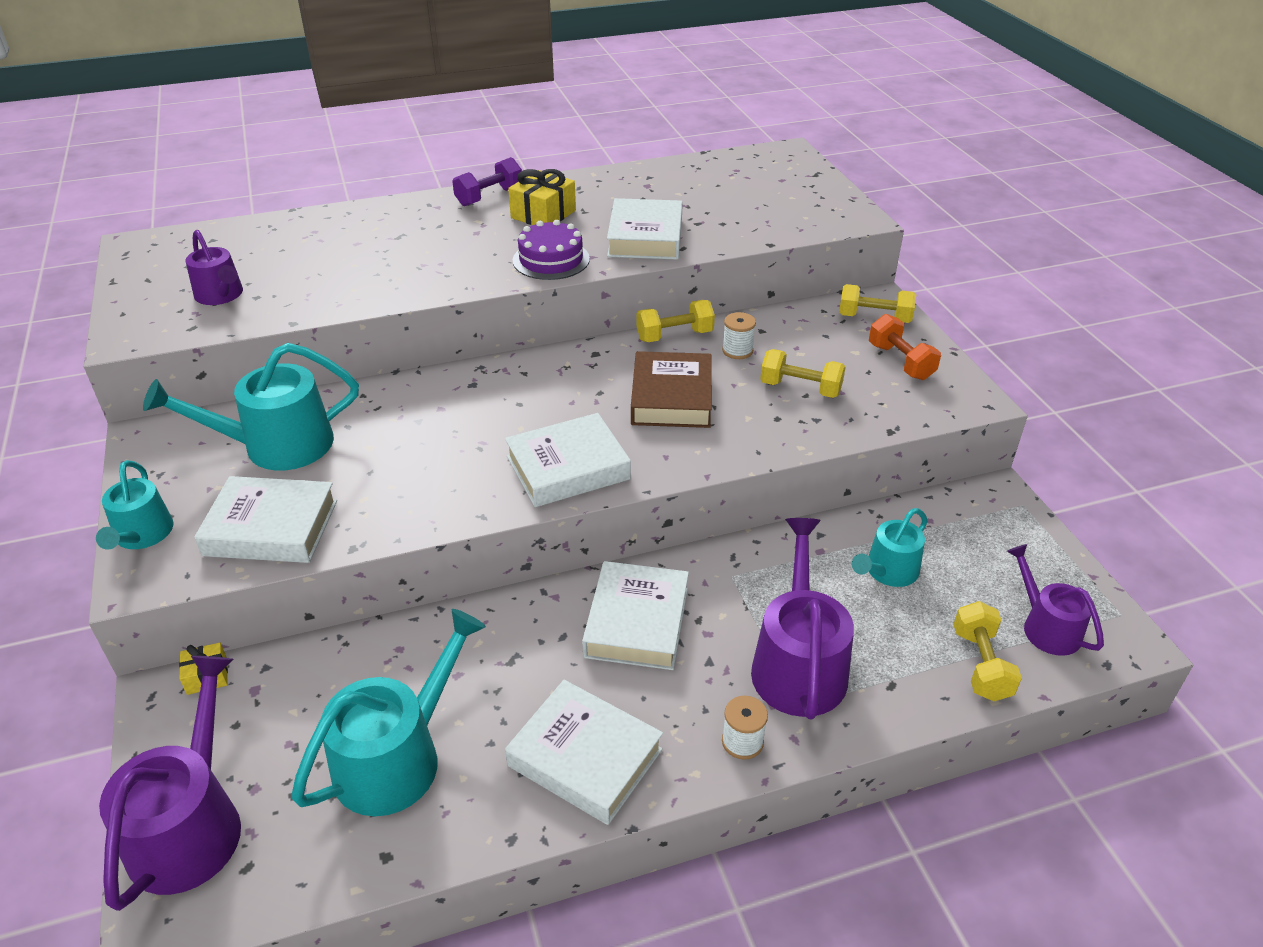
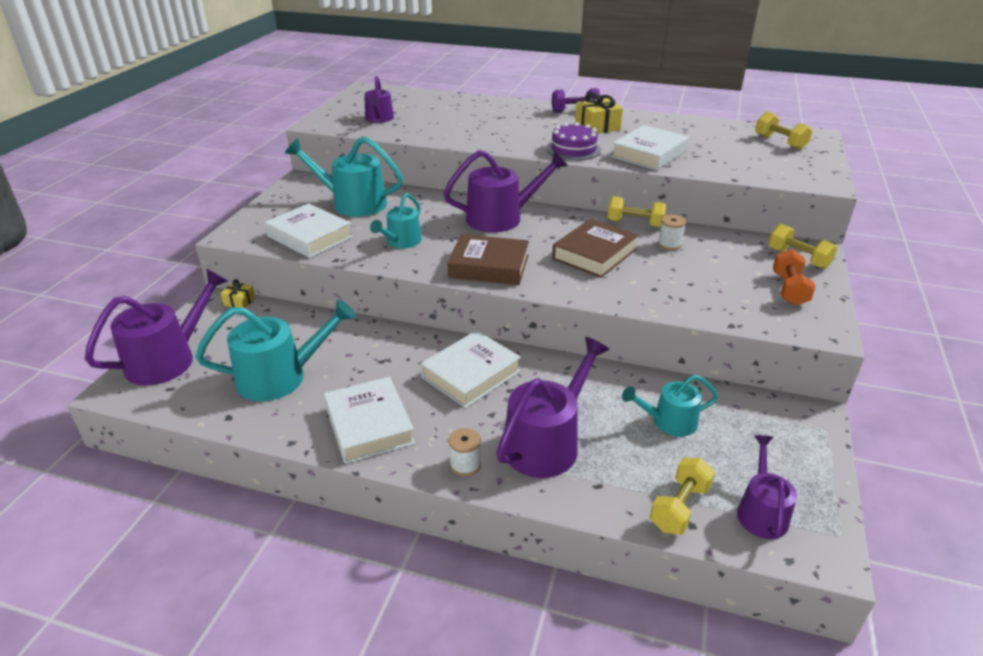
camera: 35 degrees right, 5 degrees down
(142, 535) = (254, 218): turquoise watering can -> turquoise watering can (401, 241)
(510, 389) = (501, 218): none -> purple watering can
(568, 468) = (489, 266): white book -> brown book
(800, 388) = (691, 279): yellow dumbbell -> yellow dumbbell (780, 142)

